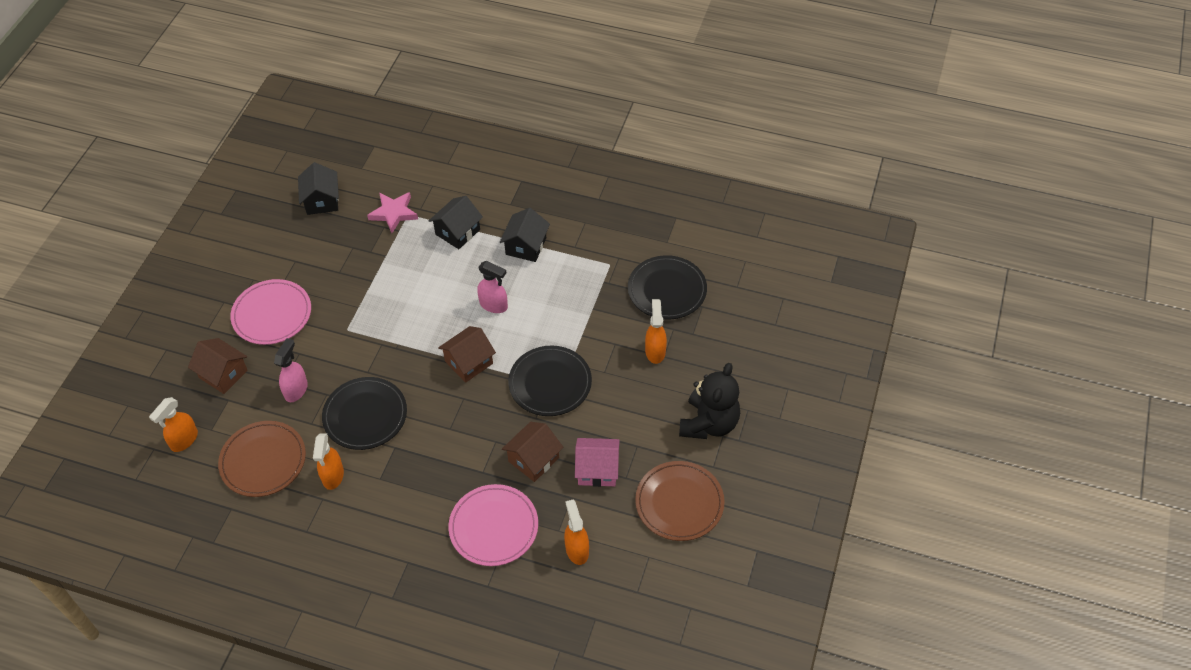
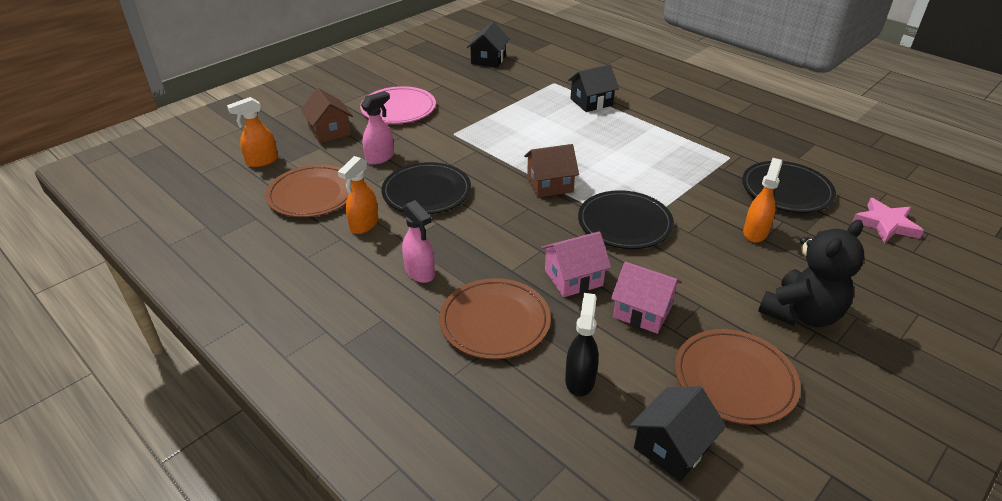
camera: 25 degrees right, 15 degrees down
(394, 213) = (542, 79): pink star -> pink star (886, 224)
(493, 527) = (495, 321): pink plate -> brown plate
(494, 305) = (597, 154): pink spray bottle -> pink spray bottle (420, 272)
(526, 246) = (650, 125): black house -> black house (672, 447)
(533, 459) = (573, 278): brown house -> pink house
(577, 549) = (580, 379): orange spray bottle -> black spray bottle

